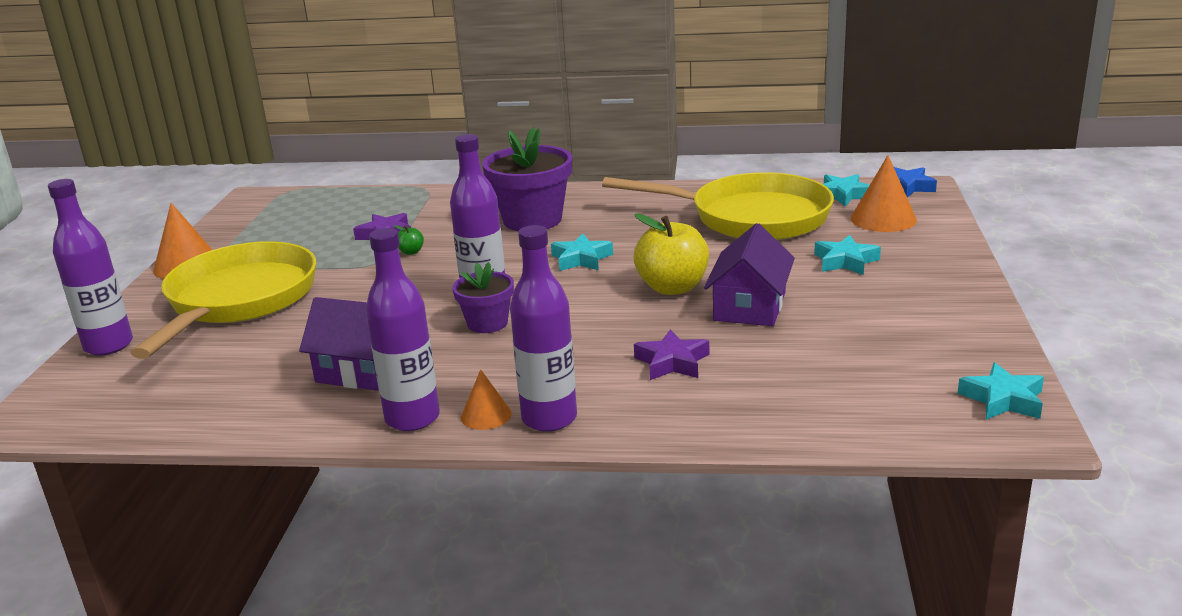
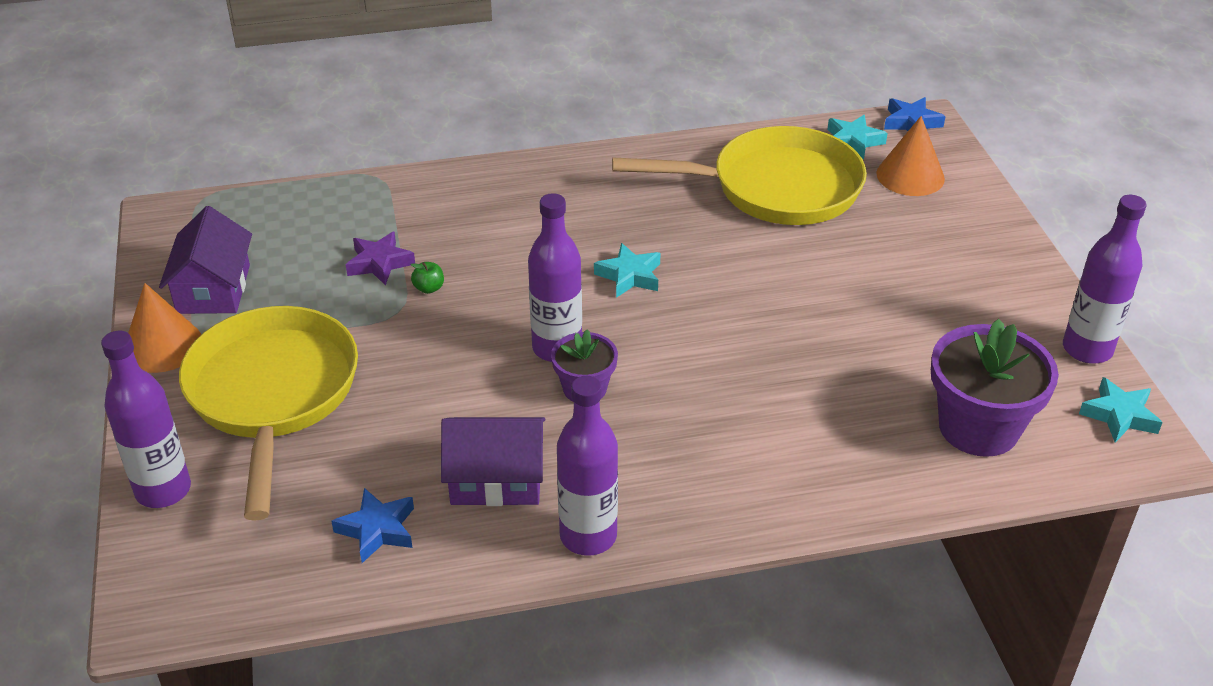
camera: 20 degrees left, 15 degrees up
(243, 390) = (377, 530): none -> blue star
(486, 415) = (660, 518): orange cone -> none
(532, 220) = (539, 218): purple flower pot -> purple flower pot (978, 427)
(549, 418) = (726, 511): purple bottle -> purple bottle (1087, 349)
(672, 288) = (749, 308): yellow apple -> none
(672, 362) = (804, 415): purple star -> none
(750, 306) = (840, 324): purple house -> purple house (213, 289)
(845, 261) = (902, 245): turquoise star -> none

